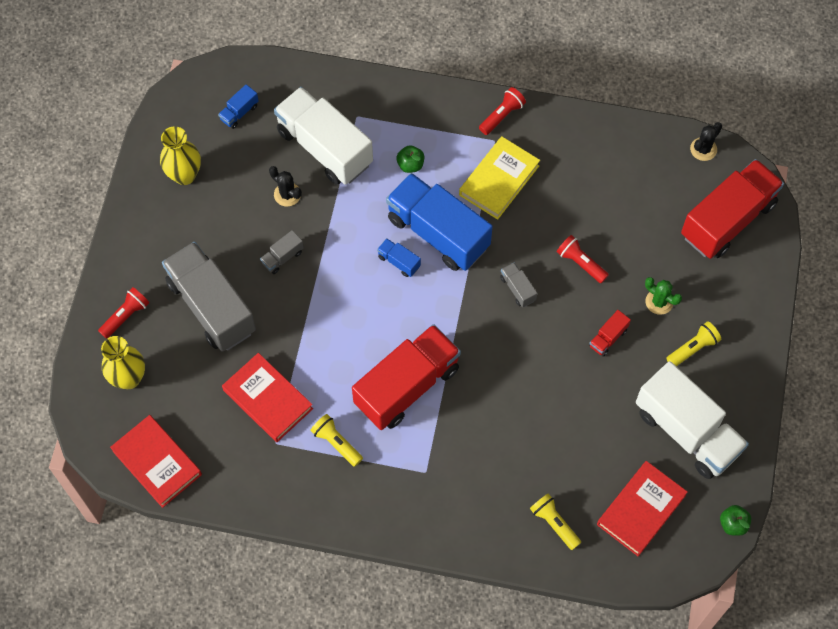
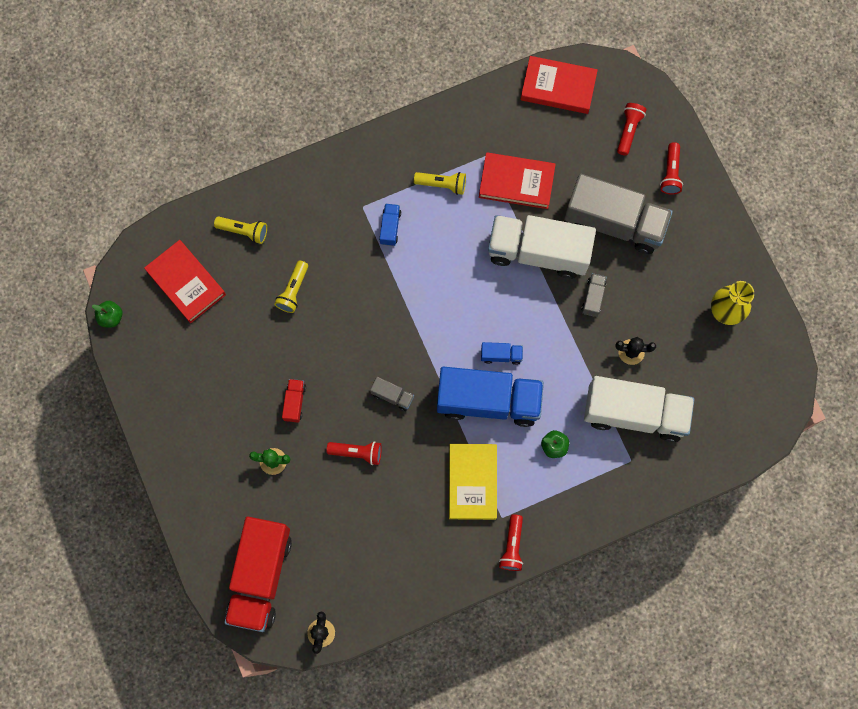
camera: 145 degrees right, 10 degrees up
(129, 378) = (628, 131): yellow vase -> red flashlight
(239, 112) = (727, 397): blue truck -> blue truck (390, 227)
(407, 386) = (422, 260): red truck -> none
(641, 510) = (186, 283): red book -> red book turned 45 degrees counterclockwise
(686, 431) = (187, 366): white truck -> white truck (538, 252)
(693, 348) = (222, 439): yellow flashlight -> yellow flashlight (293, 290)

